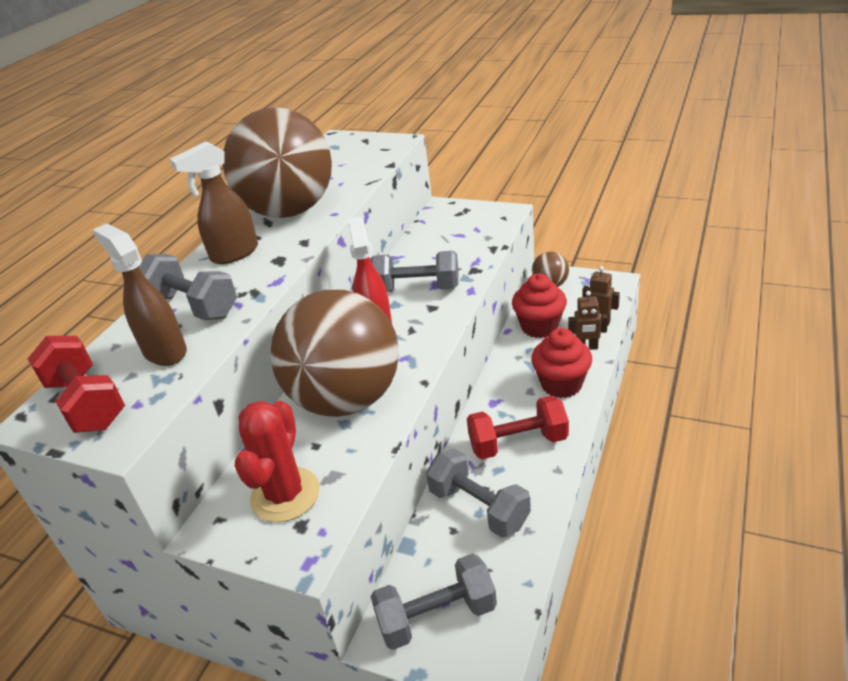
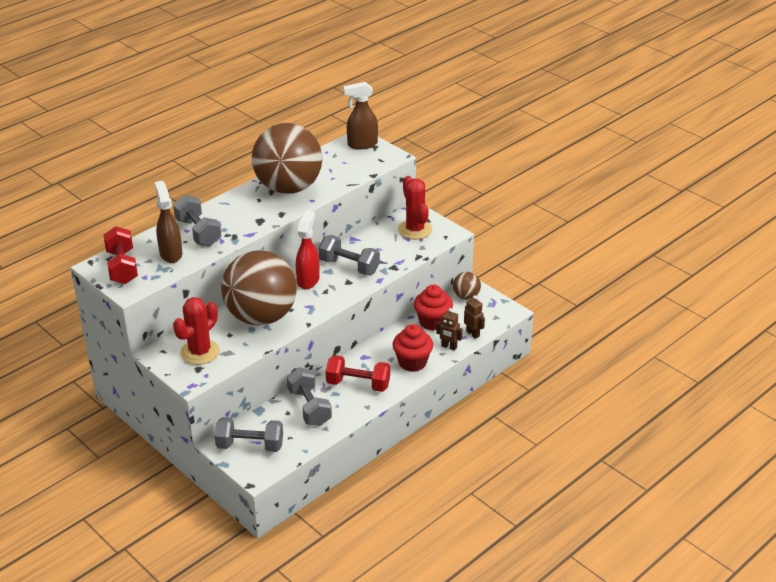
camera: 20 degrees right, 0 degrees up
(234, 254) = (239, 207): brown spray bottle -> brown spray bottle (362, 144)
(461, 223) = (415, 230): none -> red cactus

